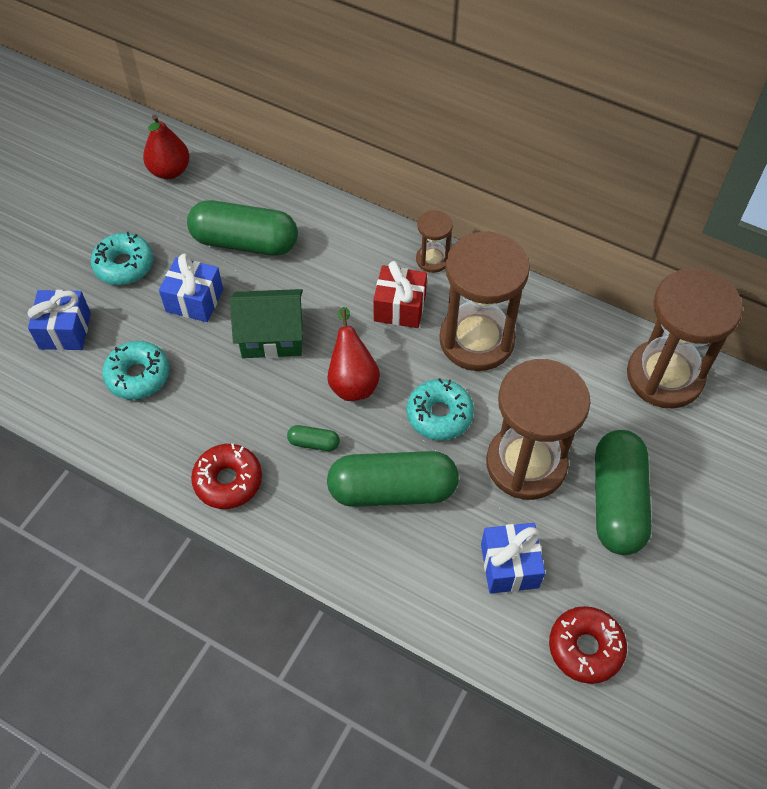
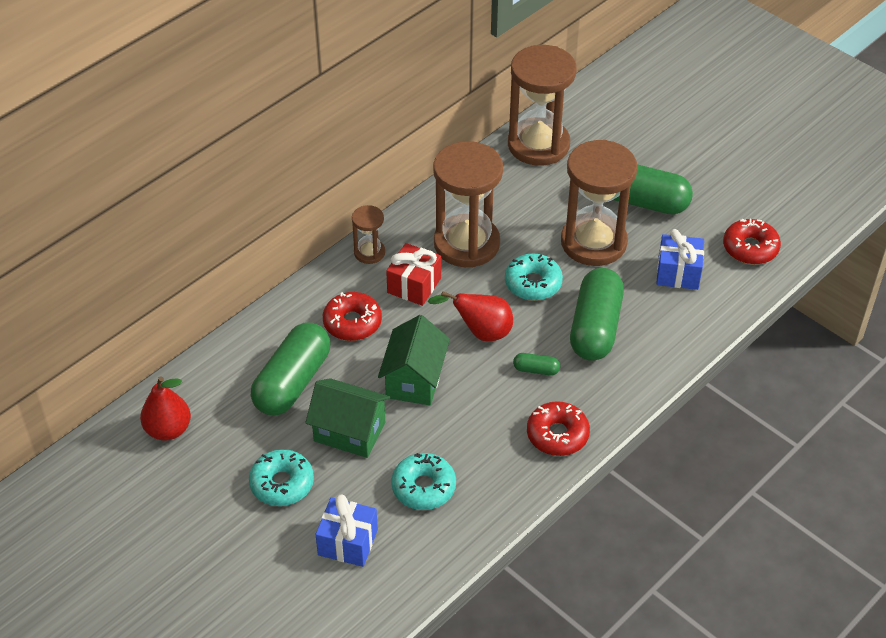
camera: 75 degrees left, 10 degrees down
(194, 300) = (349, 432): blue gift -> green house
(314, 443) = (536, 370): green capsule -> green capsule turned 75 degrees clockwise
(333, 269) = (352, 323): none -> red donut

